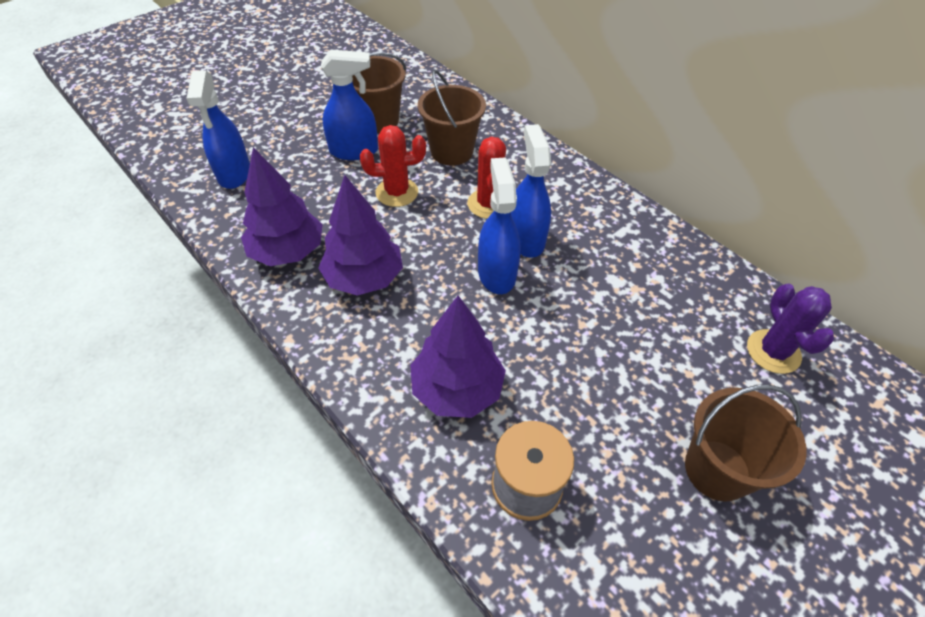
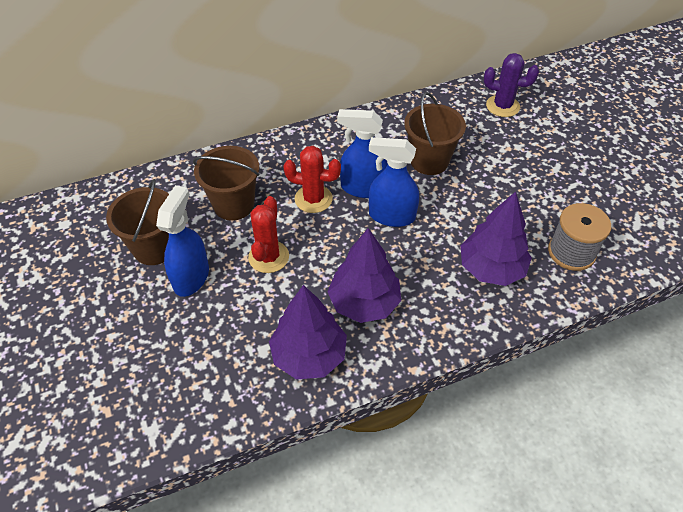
camera: 70 degrees left, 0 degrees up
(234, 174) = (170, 389): blue spray bottle -> none
(717, 469) = (576, 163): brown bucket -> brown bucket (429, 161)

